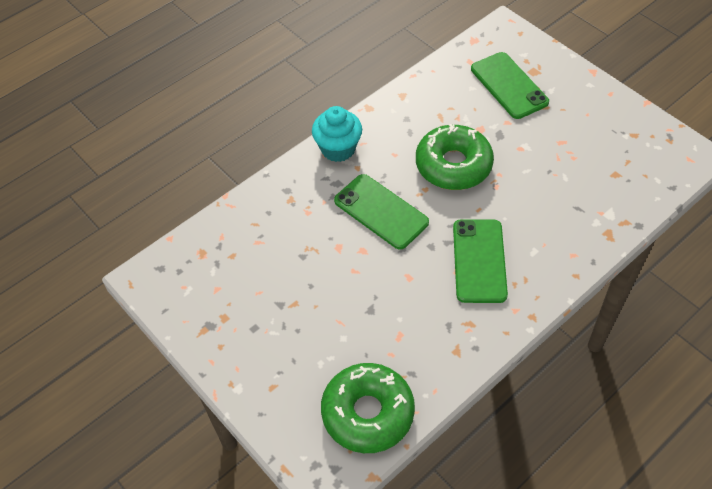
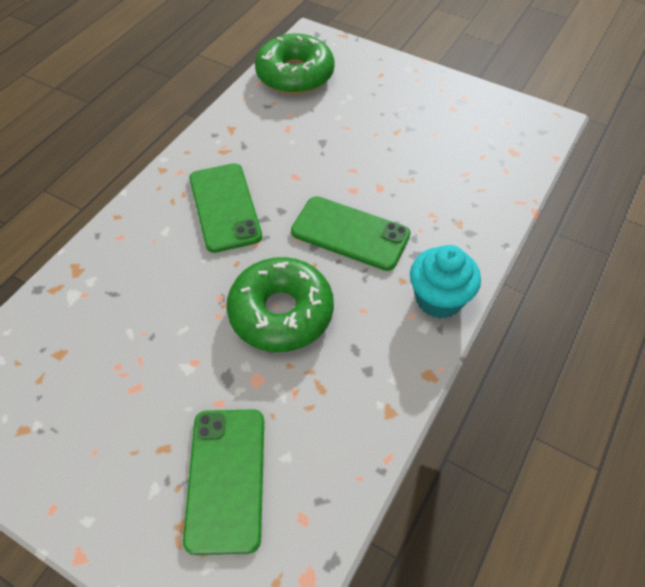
camera: 160 degrees right, 0 degrees up
(509, 85) = (226, 478): green phone -> green phone turned 45 degrees clockwise

